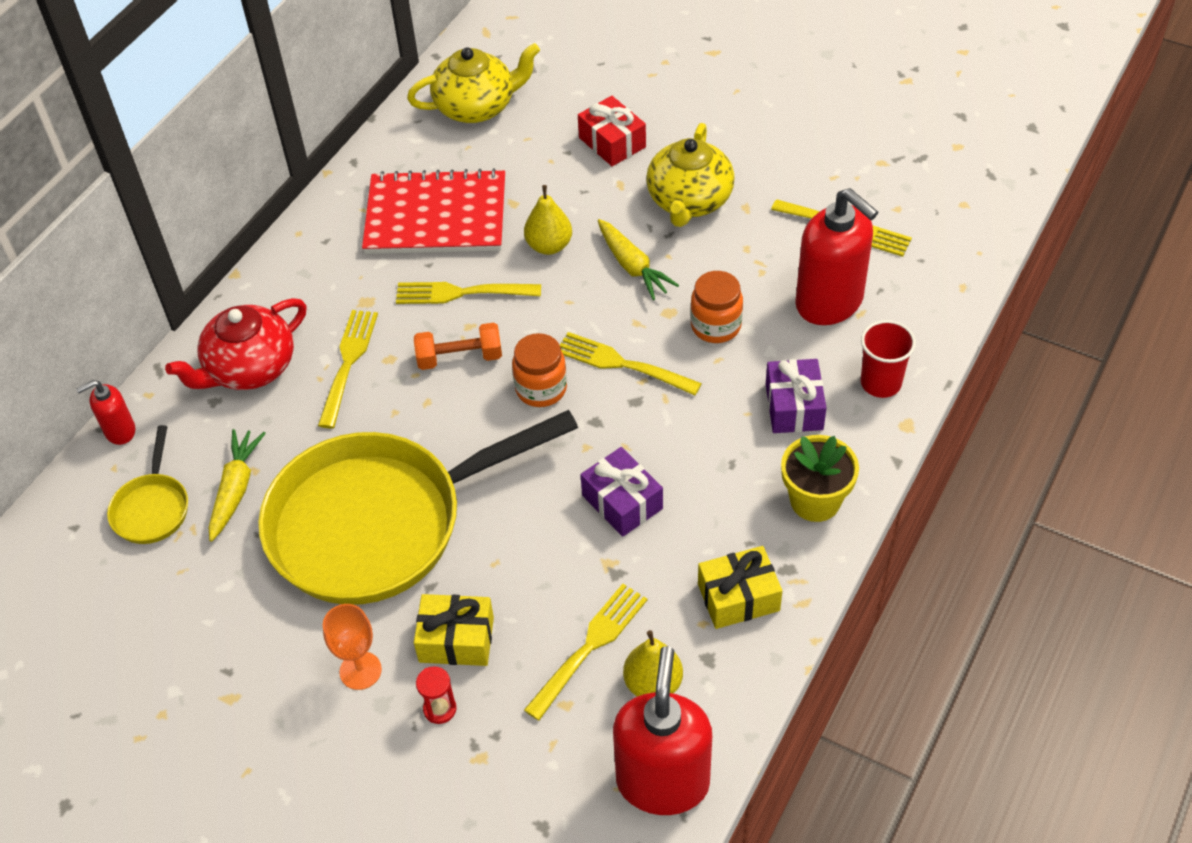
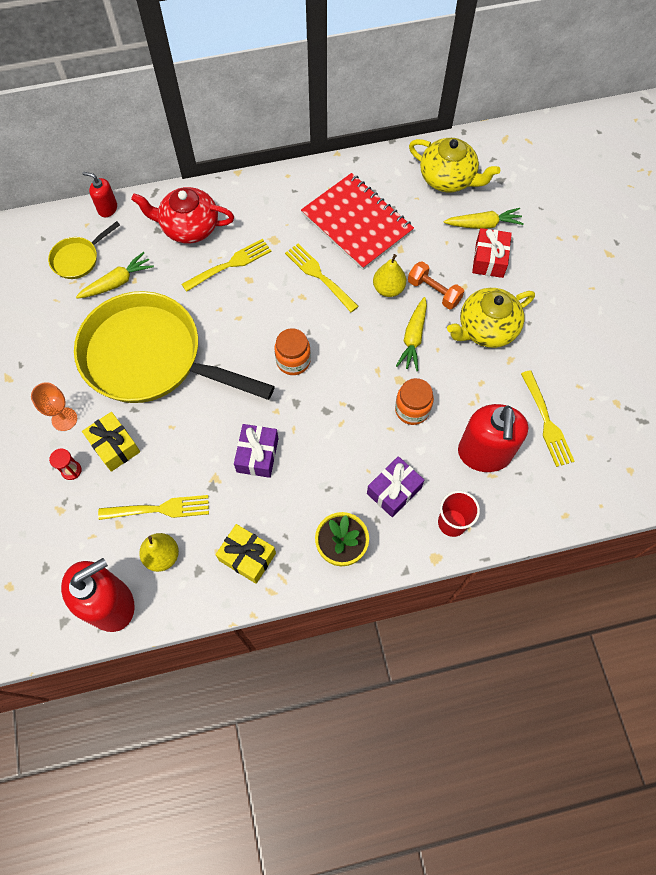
camera: 45 degrees right, 15 degrees up
(460, 358) = (278, 309): orange dumbbell -> orange dumbbell (434, 292)
(566, 118) = (483, 224): none -> yellow carrot
(622, 364) = (344, 385): yellow fork -> none

